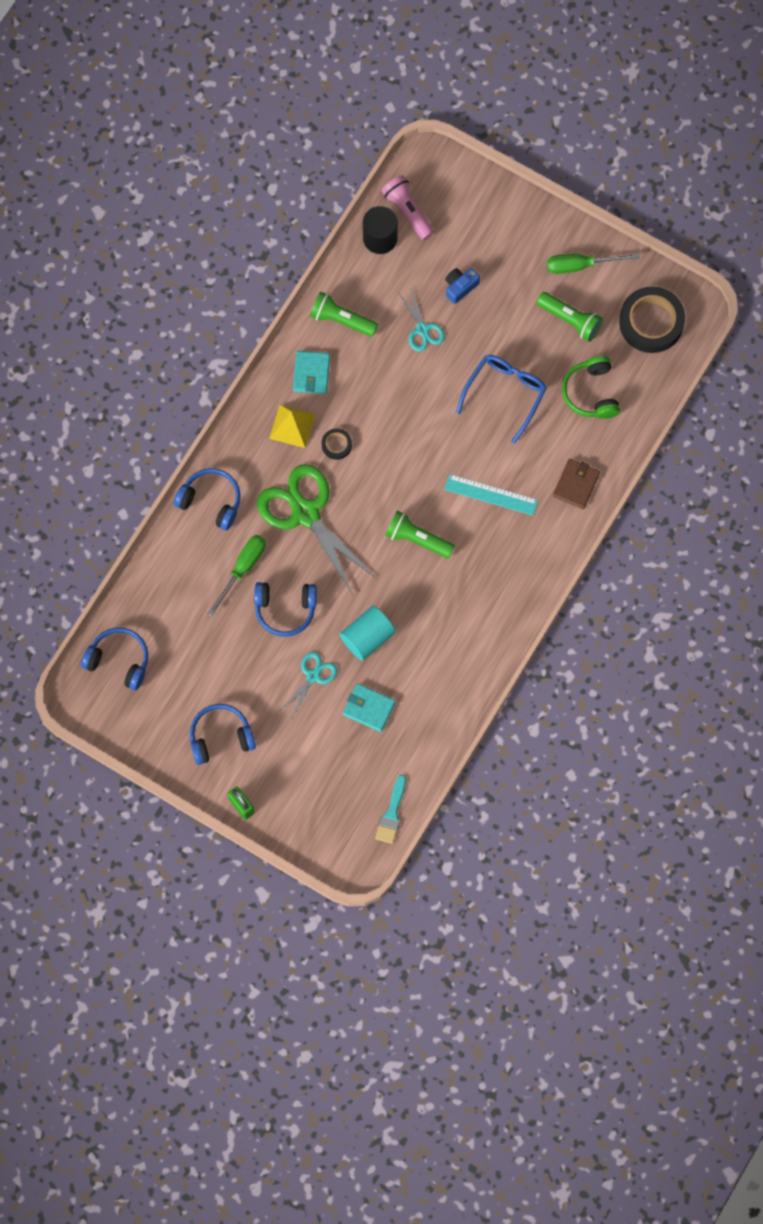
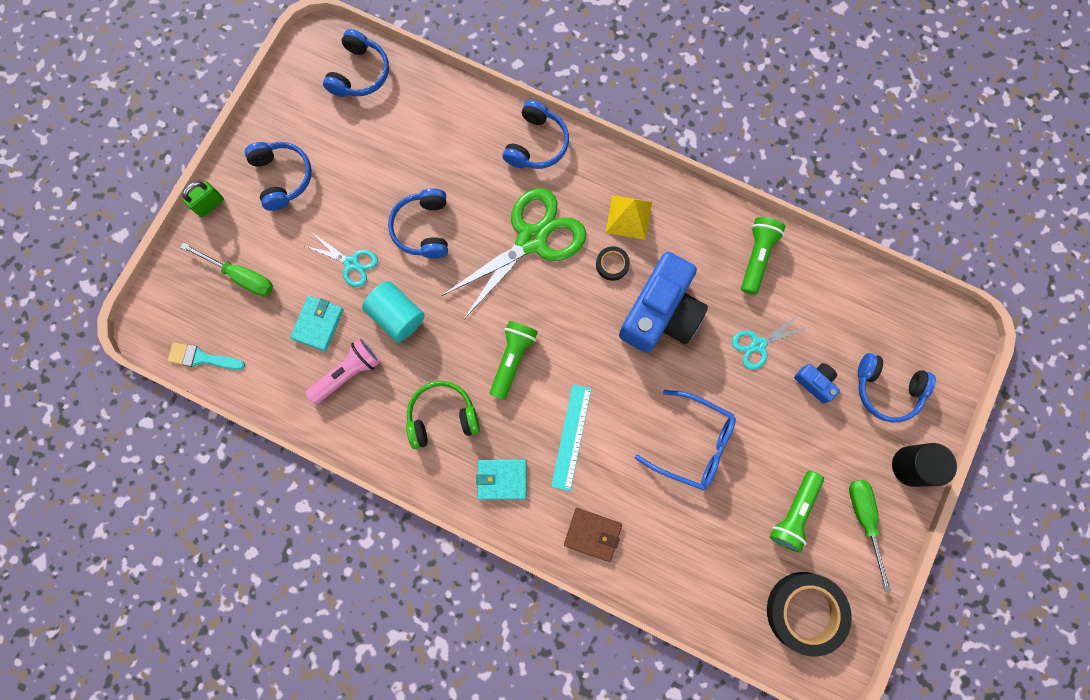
camera: 85 degrees right, 5 degrees up
(243, 568) = (465, 182): green screwdriver -> green screwdriver (241, 276)
(311, 373) = (690, 231): turquoise wallet -> turquoise wallet (502, 479)
(380, 238) = (859, 289): black cylinder -> black cylinder (911, 466)
(386, 408) = (661, 313): none -> blue camera
(408, 211) = (897, 317): pink flashlight -> pink flashlight (347, 373)
(471, 230) = (886, 389): none -> blue headphones
(591, 393) = (707, 544): green headphones -> green headphones (442, 416)

